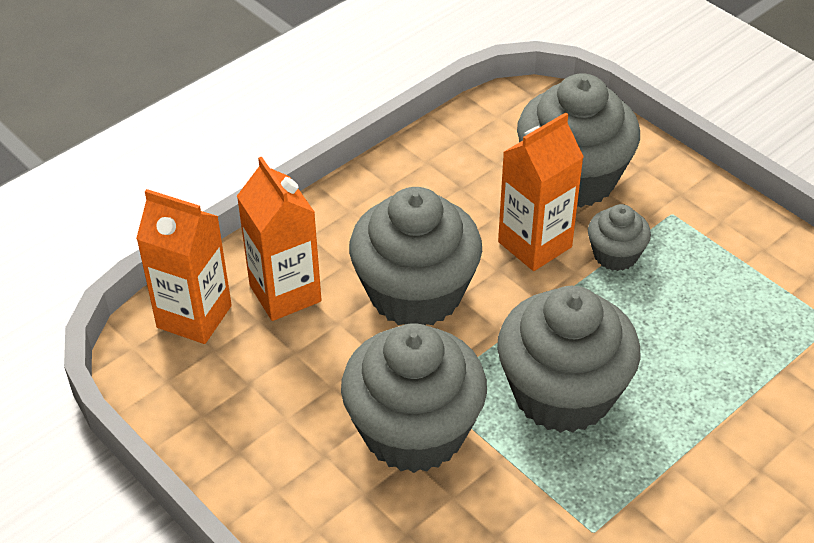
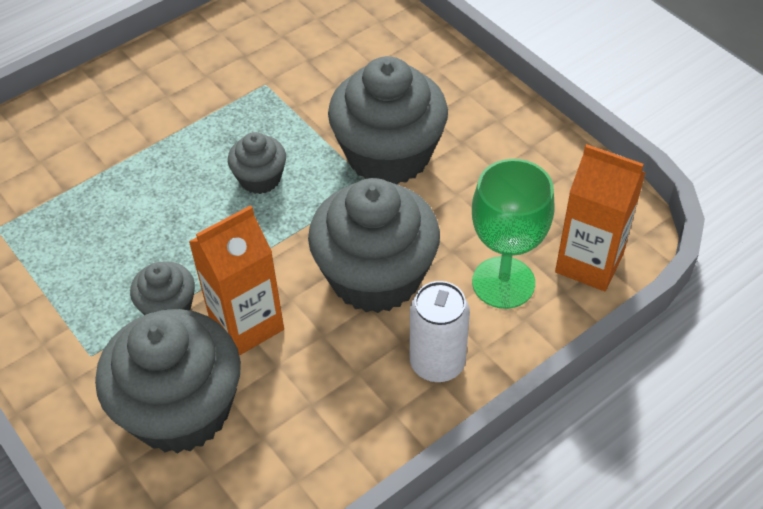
camera: 175 degrees left, 5 degrees up
(285, 293) = (503, 282): orange carton -> green goblet
(351, 222) = (437, 363): none -> white can
(562, 393) = (260, 178): grey cupcake -> grey cupcake, size x0.49

